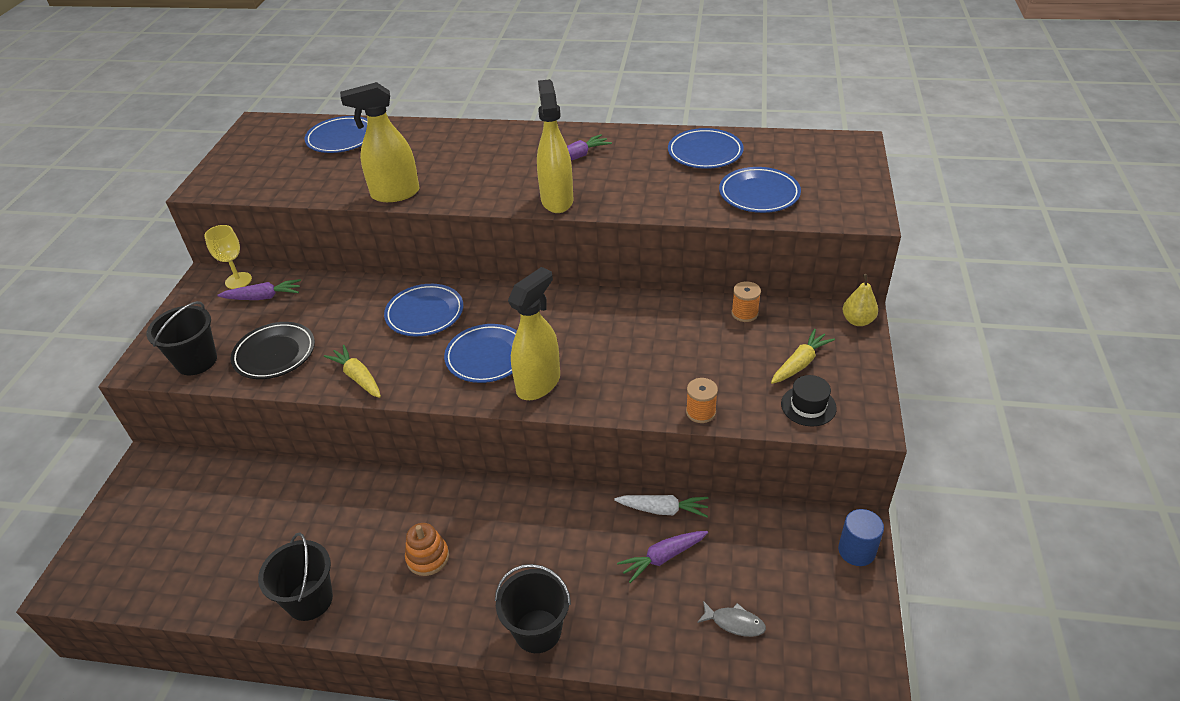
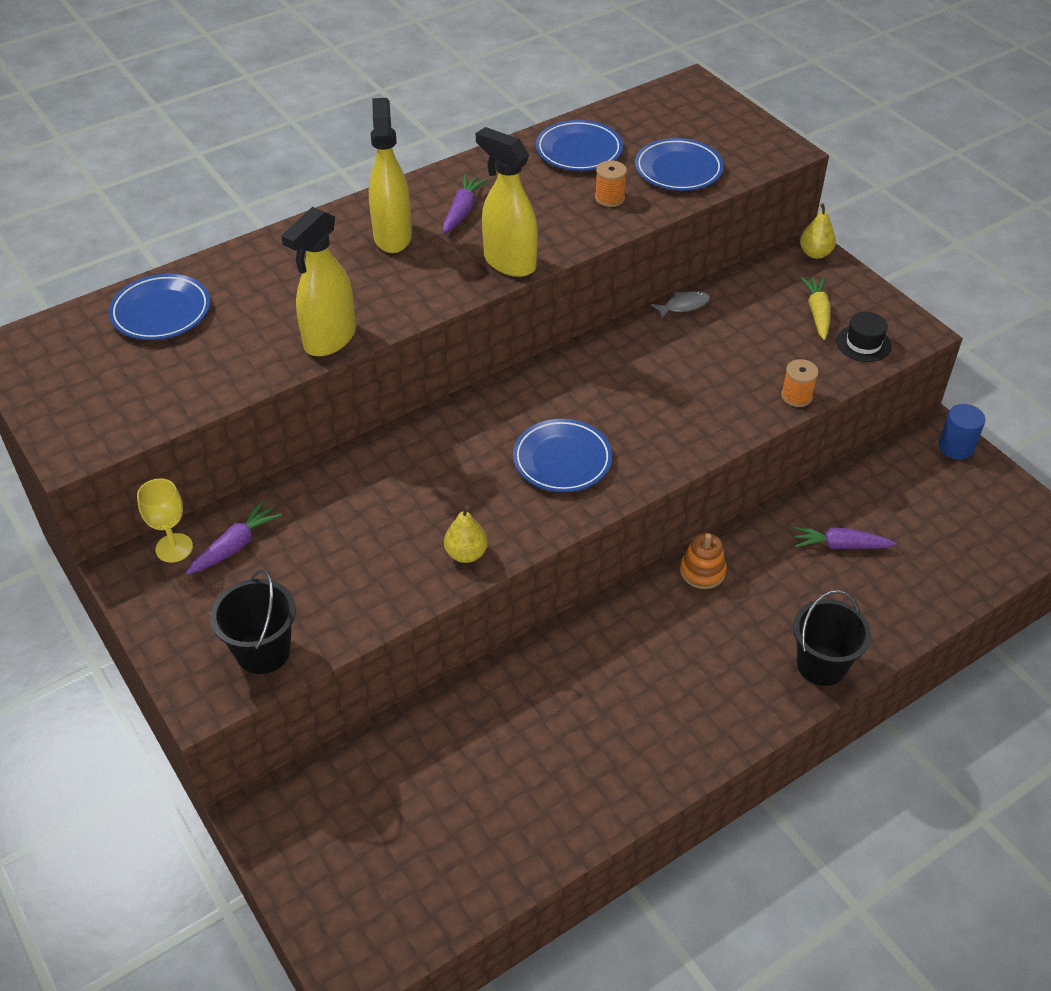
camera: 45 degrees left, 5 degrees up
(275, 354) = (343, 589): black plate -> none
(310, 600) = (612, 789): black bucket -> none
(358, 377) = (466, 554): yellow carrot -> yellow pear
(425, 314) = (443, 457): blue plate -> none
(428, 557) = (664, 680): orange stacking toy -> orange stacking toy (702, 571)
(539, 384) = (641, 454): yellow spray bottle -> yellow spray bottle (392, 236)
(662, 557) = (840, 545): purple carrot -> purple carrot turned 75 degrees clockwise
(663, 510) = (796, 510): white carrot -> none
(734, 623) = (941, 554): grey fish -> grey fish (684, 305)
(744, 313) = (725, 294): orange spool -> orange spool (609, 198)

